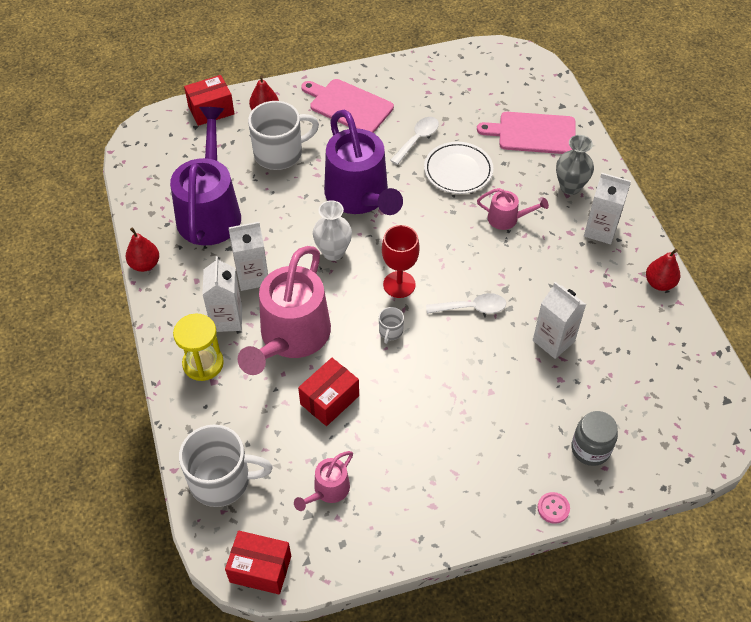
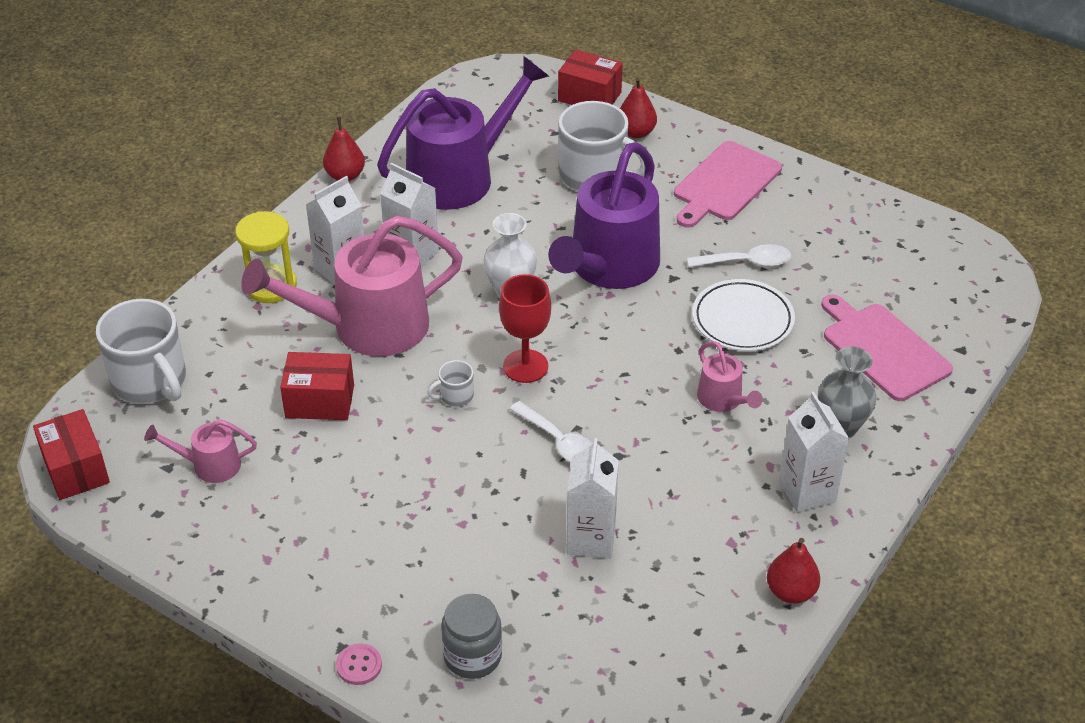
camera: 50 degrees right, 10 degrees down
(348, 106) = (725, 184): pink cutting board -> pink cutting board turned 135 degrees counterclockwise

